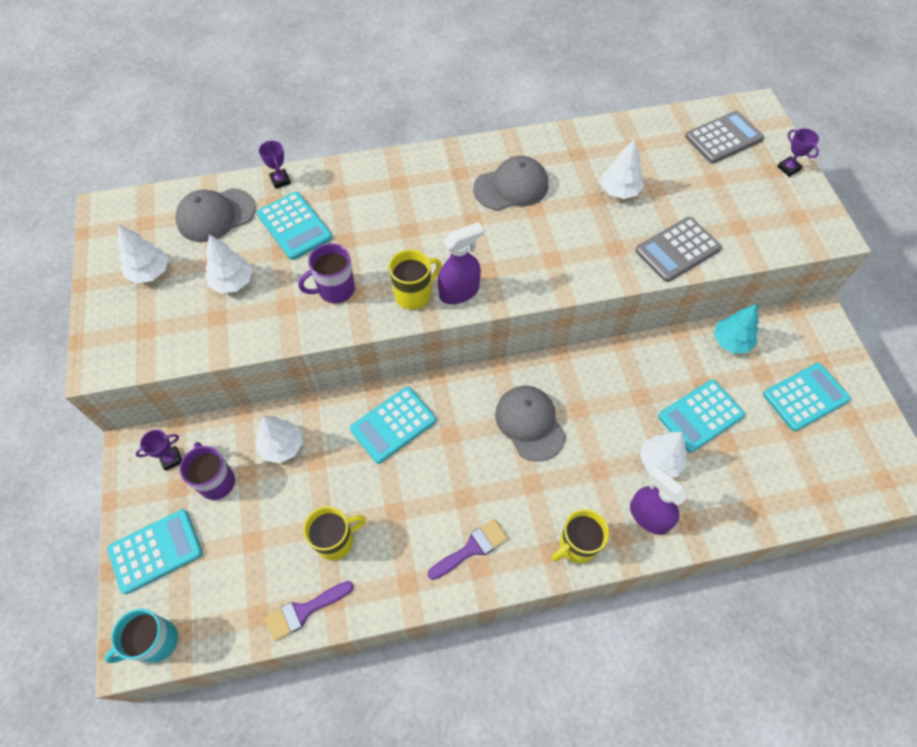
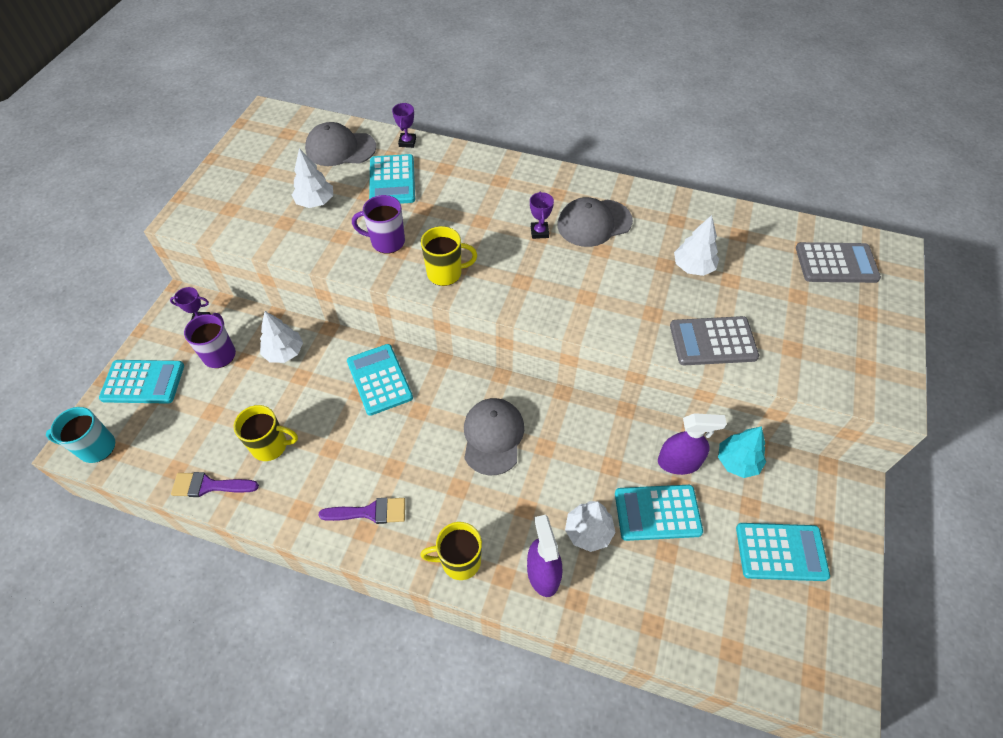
camera: 30 degrees right, 5 degrees down
(150, 272) = (263, 170): white tree -> none
(393, 425) = (379, 379): turquoise calculator -> turquoise calculator turned 75 degrees clockwise
(459, 292) = (484, 288): purple spray bottle -> purple spray bottle (679, 462)
(511, 187) = (594, 223): grey cap -> grey cap turned 150 degrees clockwise
(788, 168) = (887, 318): purple trophy -> purple trophy (539, 232)

